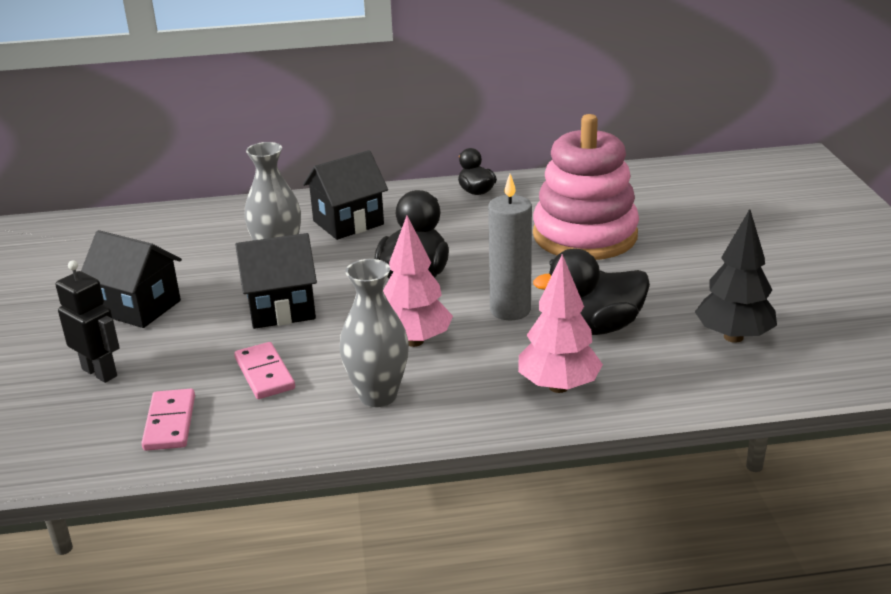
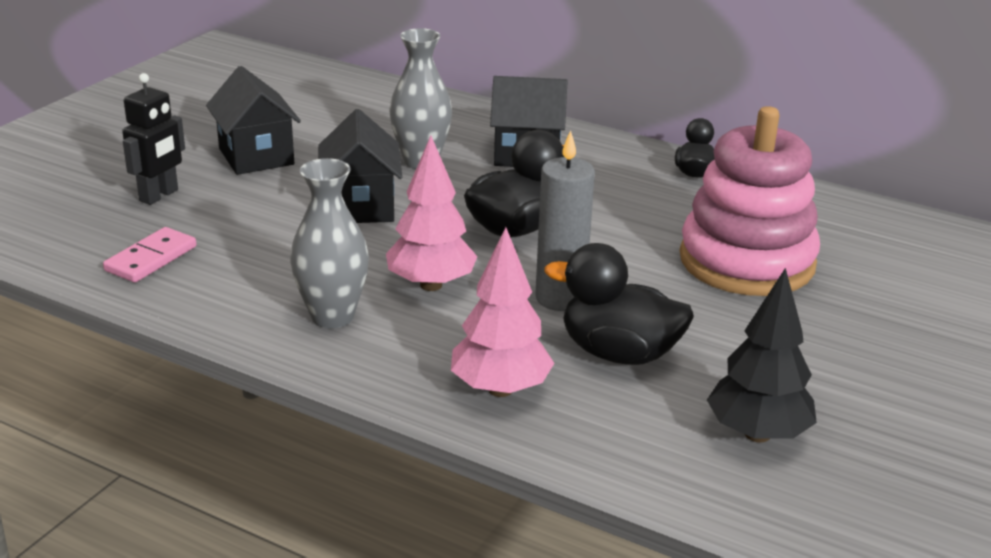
camera: 35 degrees right, 0 degrees up
(100, 372) = (159, 196): black robot -> black robot turned 45 degrees clockwise
(265, 373) = (272, 254): pink domino -> none
(281, 309) = (361, 206): black house -> black house turned 60 degrees clockwise

